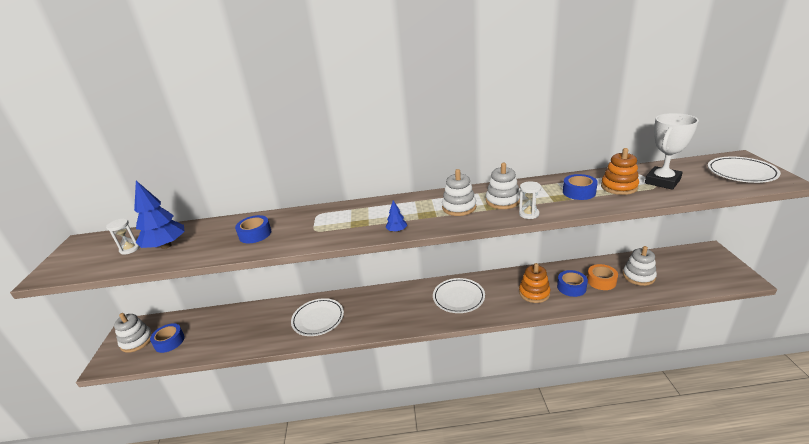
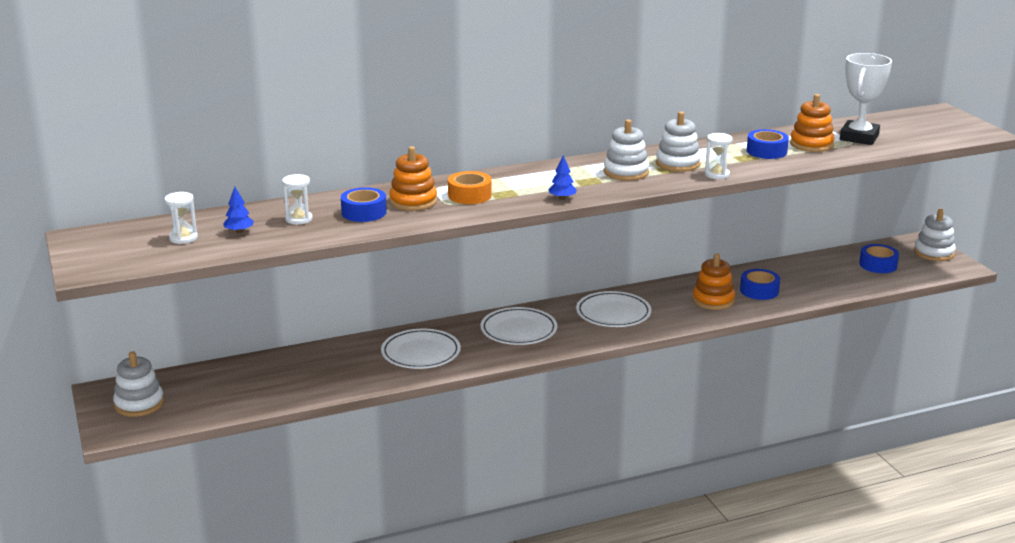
camera: 20 degrees left, 5 degrees down
(166, 246) = (239, 231): blue tree -> blue tree, size x0.47
(169, 341) = (198, 398): blue tape -> blue tape (878, 265)
(211, 237) = (299, 219): none -> white hourglass
(294, 226) = (413, 201): none -> orange stacking toy
(601, 281) = (795, 281): orange tape -> orange tape (469, 195)
(638, 276) = (839, 273): white stacking toy -> white stacking toy (934, 253)
(741, 173) = (942, 126): white plate -> white plate (518, 330)

